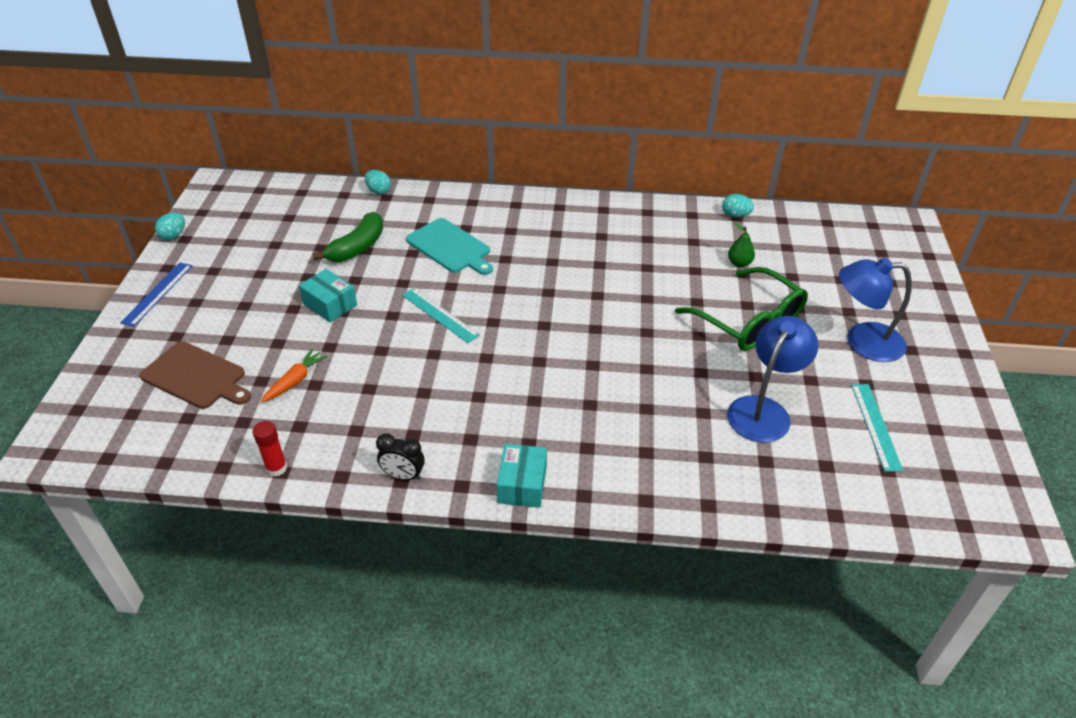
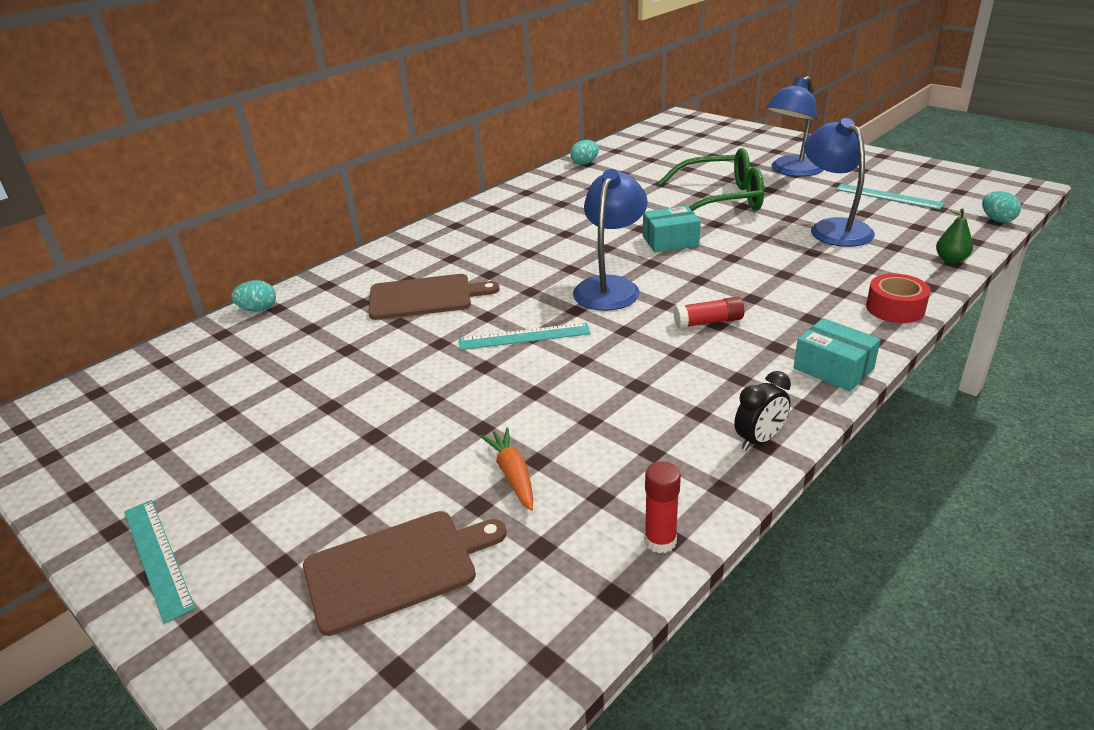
camera: 50 degrees left, 10 degrees down
(157, 293) = (157, 557): blue ruler -> turquoise ruler
(173, 235) = (53, 500): turquoise egg -> turquoise egg (997, 220)
(330, 304) = (406, 404): turquoise box -> turquoise box (670, 241)
(357, 247) = (333, 353): green banana -> none
(450, 247) = (425, 297): turquoise cutting board -> brown cutting board
(533, 394) = (708, 322): none -> red glue stick
(540, 324) = (610, 287): none -> blue lamp
(647, 494) = (895, 308): none -> red tape
(739, 263) = (645, 180): green pear -> green pear (950, 260)

